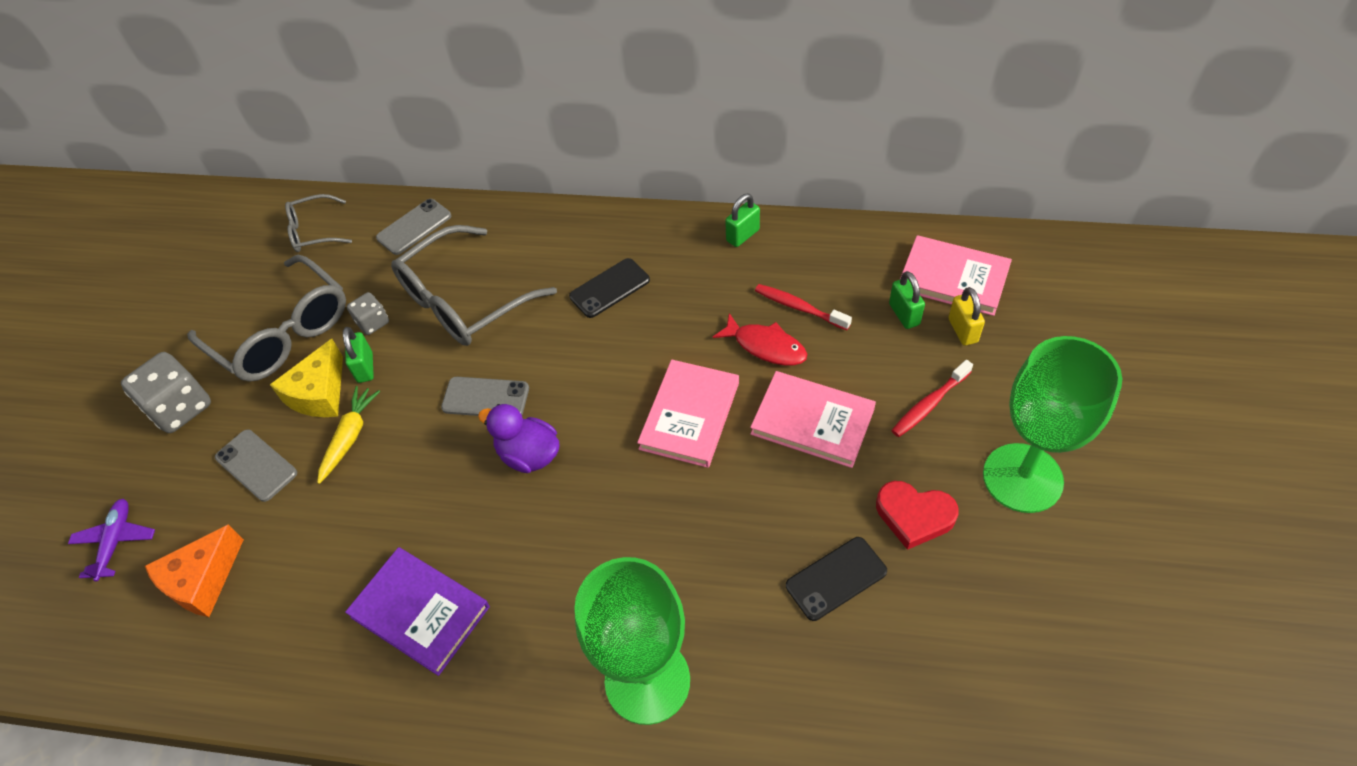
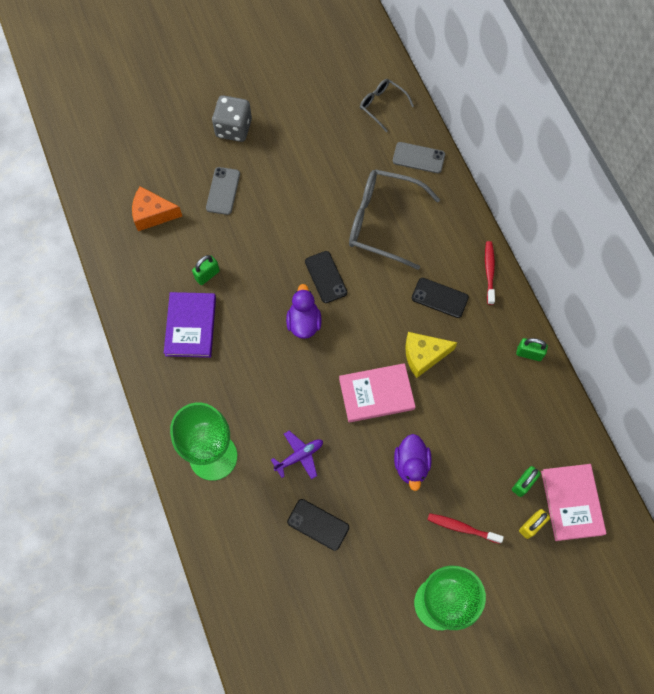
camera: 55 degrees right, 15 degrees up
(116, 541) = (150, 159): purple plane -> purple plane (299, 456)
(282, 333) = (305, 142): grey glasses -> none
(319, 393) = (280, 190): yellow cheese -> yellow cheese (423, 355)
(350, 437) = (264, 224): yellow carrot -> none
(365, 367) = (309, 201): green padlock -> green padlock (207, 275)
(373, 322) = (339, 184): grey dice -> none
(485, 398) = (325, 277): grey phone -> black phone
(765, 346) = (449, 412): red fish -> none
(799, 307) = (491, 417): red toothbrush -> red toothbrush (489, 271)
(812, 421) = (411, 465): pink book -> purple duck
(914, 516) = (379, 550): red heart -> none

